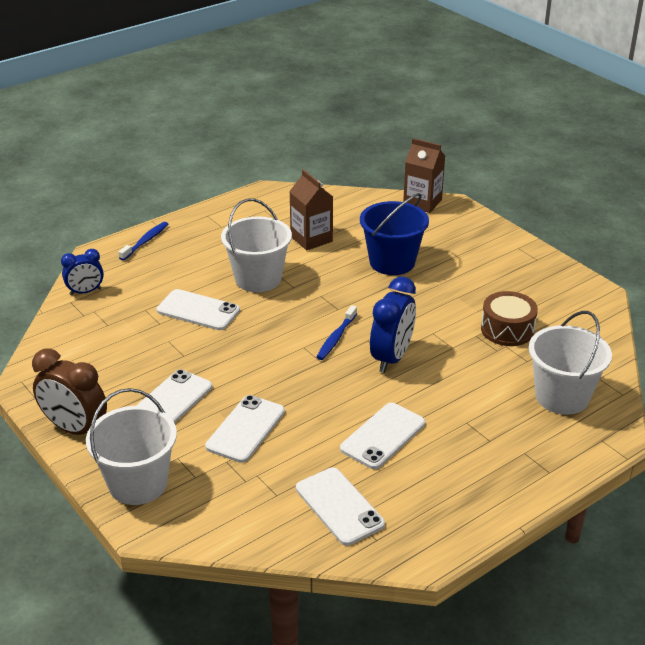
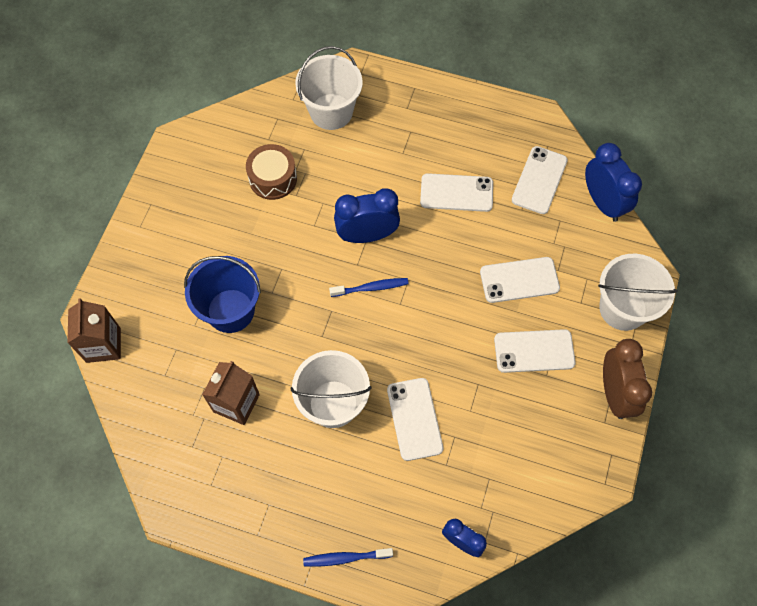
camera: 125 degrees left, 30 degrees up
(262, 542) = (603, 202): none -> blue clock

